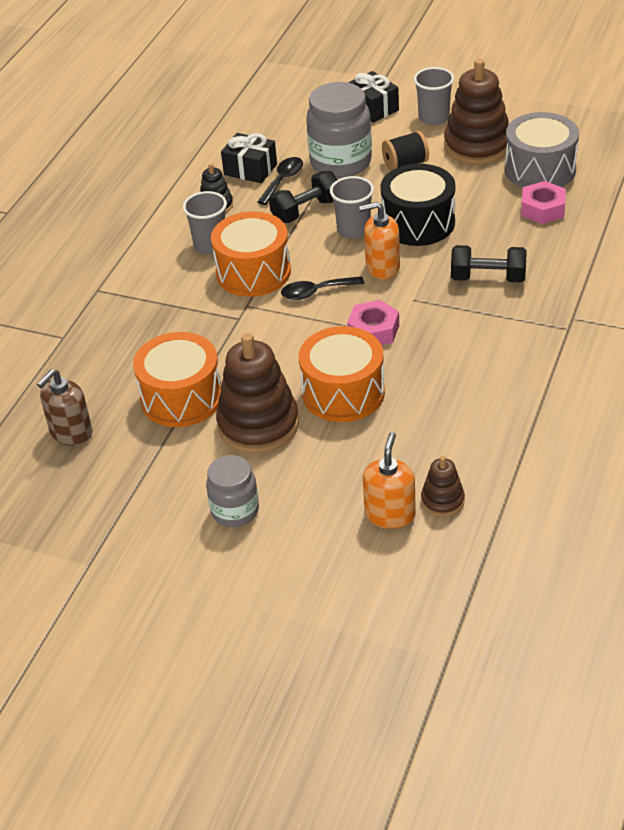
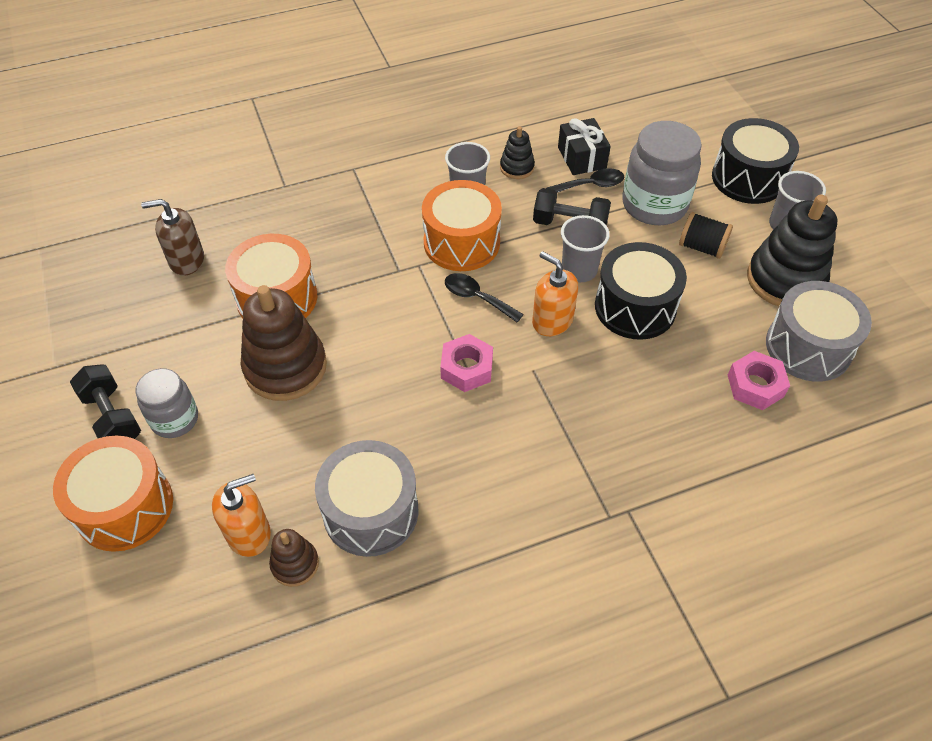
camera: 45 degrees right, 10 degrees up
(343, 392) = (371, 399): orange drum -> orange drum (125, 507)
(373, 108) = (748, 178): black gift -> black drum
(441, 440) = (371, 512): none -> grey drum
(477, 146) = (785, 280): brown stacking toy -> black stacking toy
(488, 278) = (616, 406): black dumbbell -> black dumbbell (112, 417)

